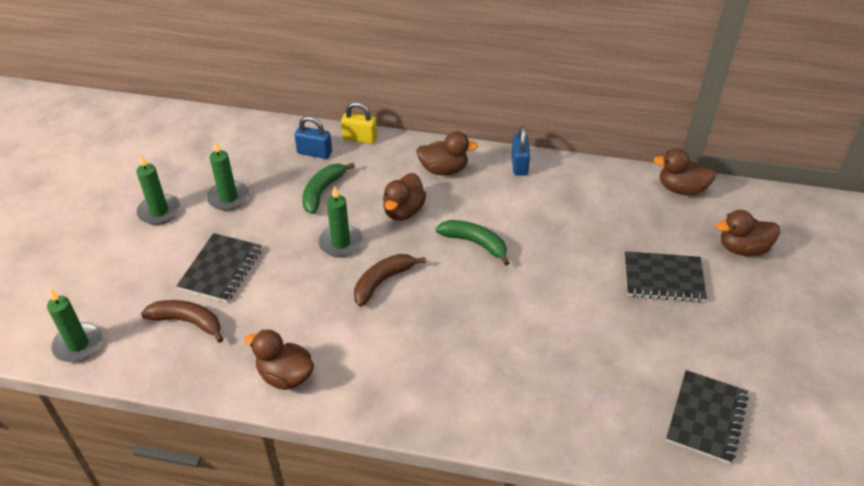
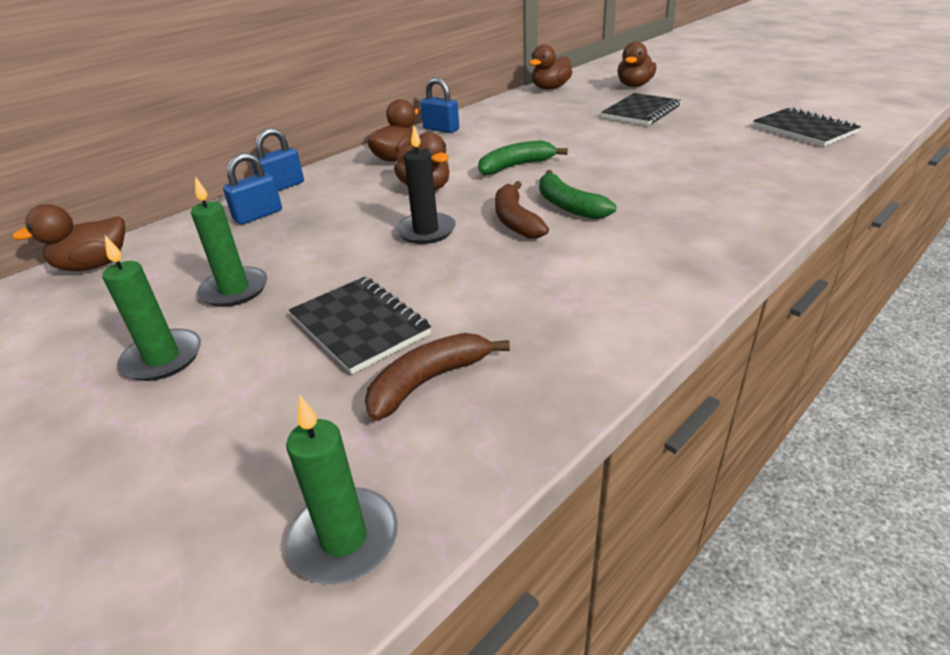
camera: 55 degrees left, 10 degrees down
(285, 376) = (610, 316): brown duck -> brown duck (94, 265)
(322, 191) = (328, 224): green banana -> green banana (568, 206)
(341, 243) = (426, 231): green candle -> black candle
(360, 138) = (282, 187): yellow padlock -> blue padlock

